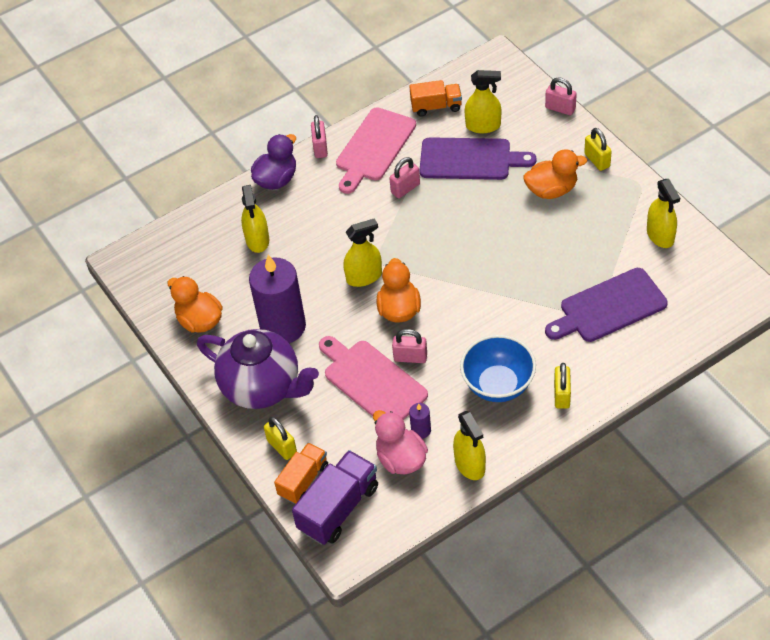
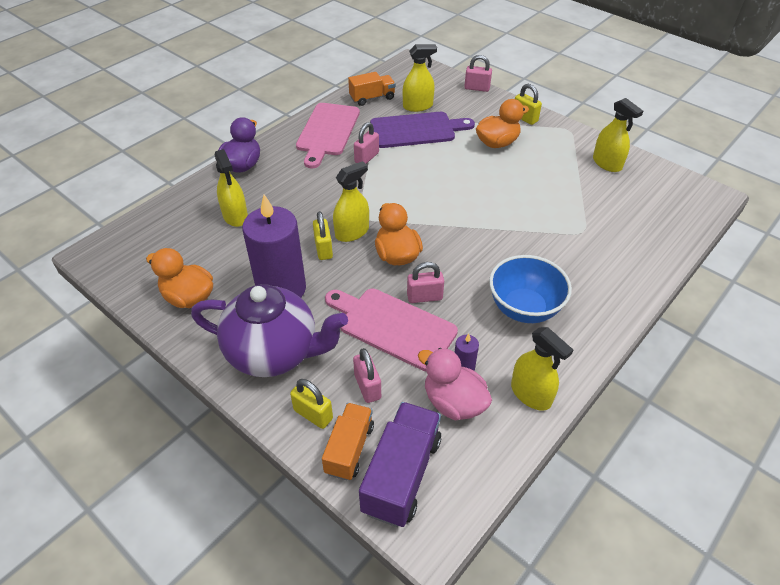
camera: 20 degrees left, 5 degrees down
(320, 148) = (278, 137): pink padlock -> pink padlock (367, 387)
(562, 395) = (591, 307): yellow padlock -> yellow padlock (323, 249)
(609, 307) = (594, 224): purple cutting board -> none

